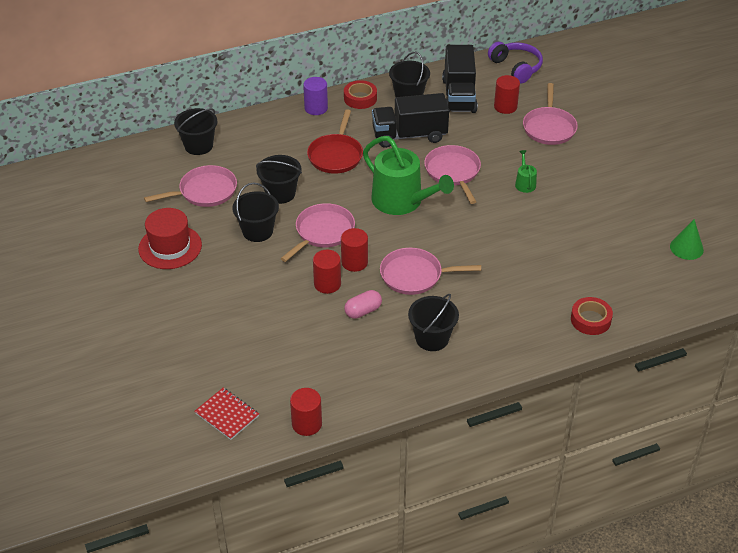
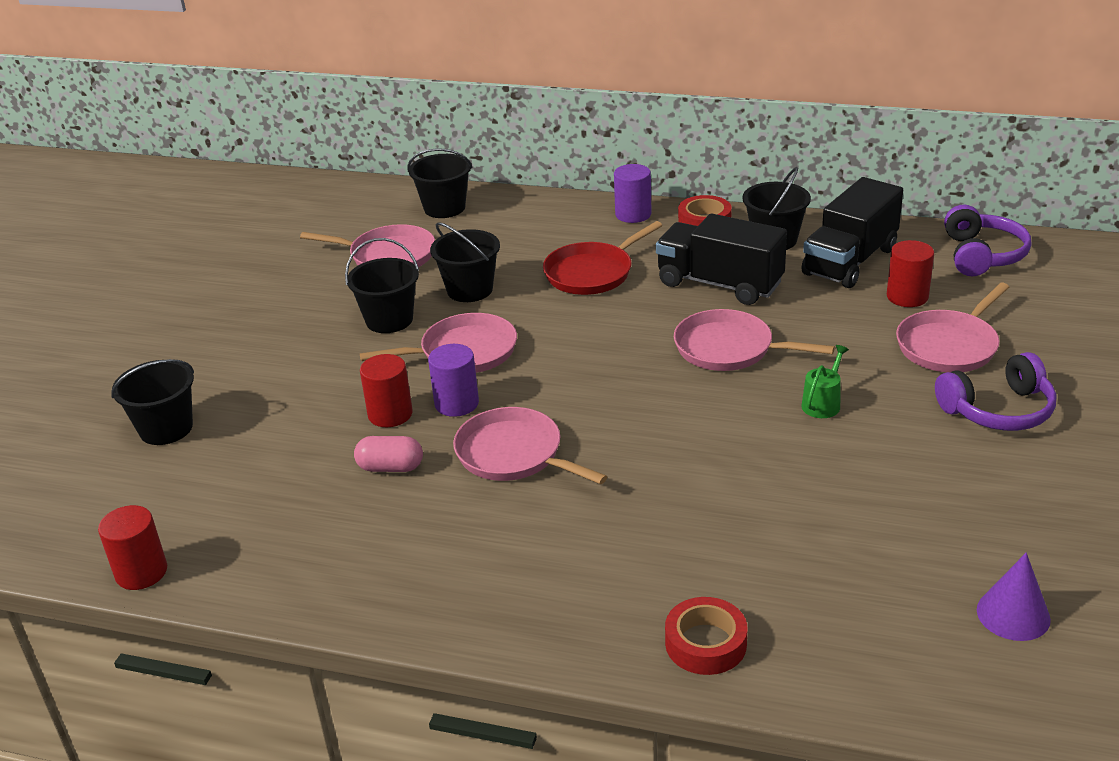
camera: 40 degrees right, 10 degrees down
(170, 247) = (274, 298): red hat -> none
(227, 415) = (76, 510): red notebook -> none
(354, 262) = (456, 403): red cylinder -> purple cylinder
(402, 201) = (612, 357): green watering can -> none
(432, 338) = (434, 547): black bucket -> black bucket (166, 428)
(453, 172) = (729, 349): pink pan -> pink pan turned 90 degrees counterclockwise
(599, 154) = (998, 410): none -> purple headphones
(686, 248) = (1013, 614): green cone -> purple cone

